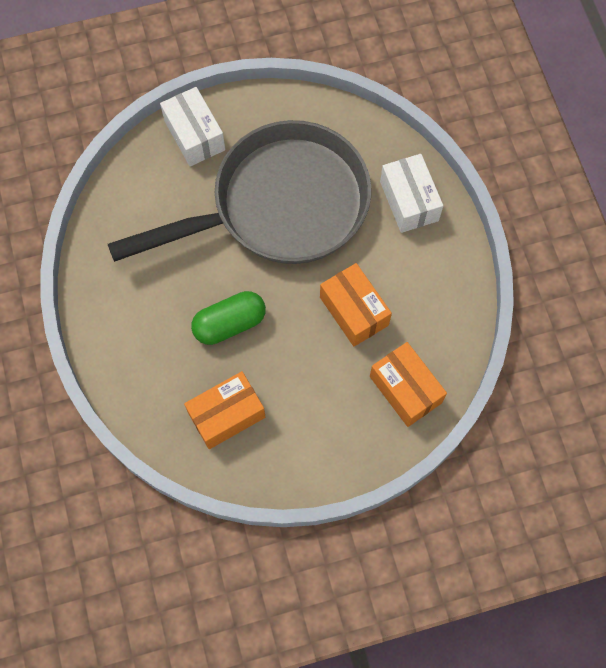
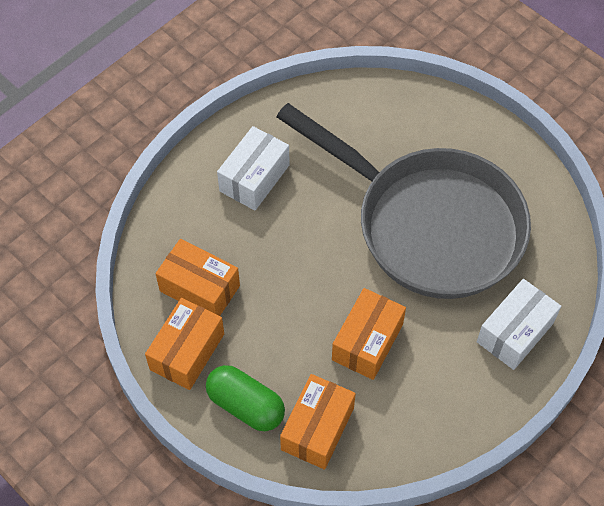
camera: 60 degrees right, 10 degrees down
(194, 135) = (449, 122): white box -> white box (254, 178)
(229, 324) = (287, 245): green capsule -> green capsule (246, 405)
(279, 455) = (187, 352): none -> orange box

